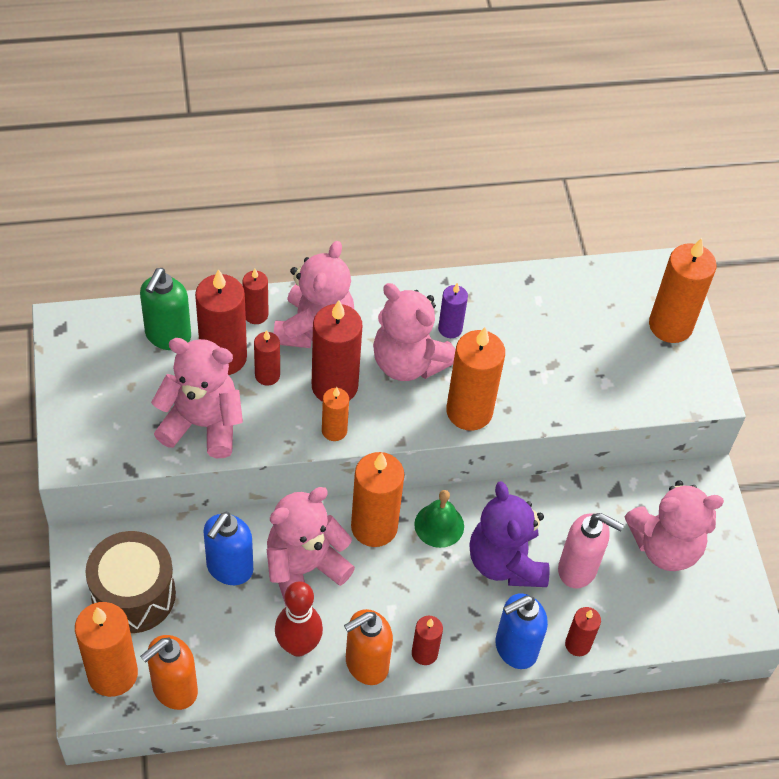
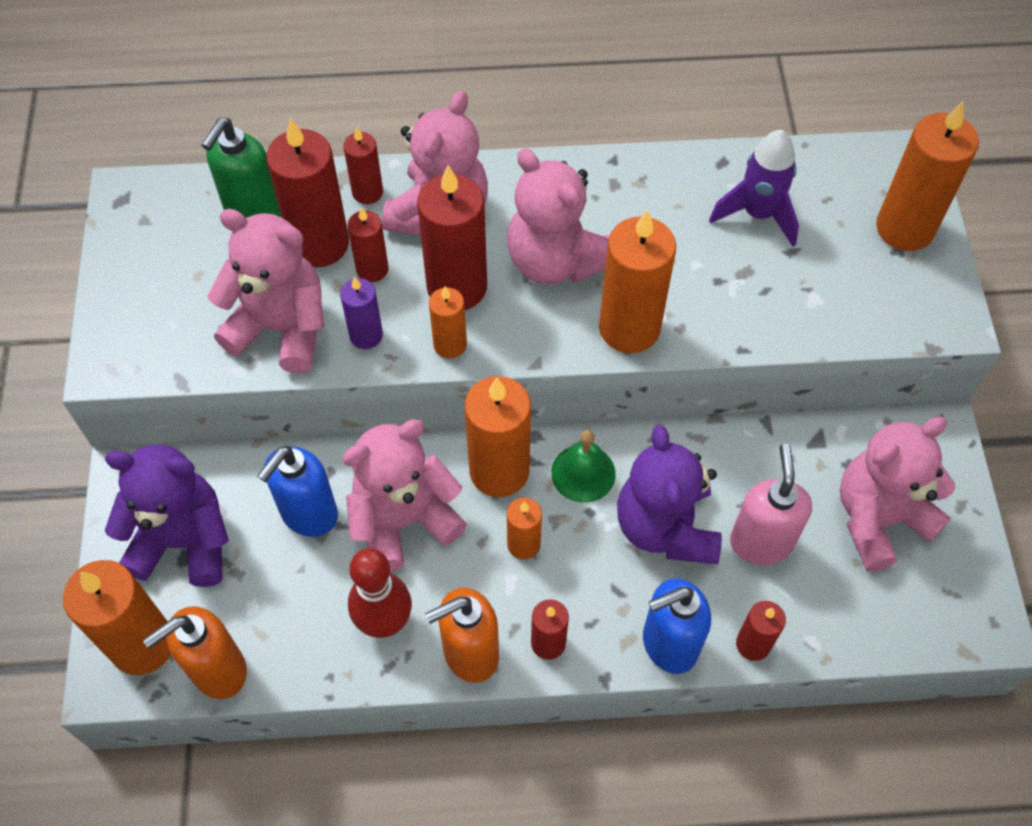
camera: 10 degrees right, 5 degrees up
(133, 594) = (184, 541): brown drum -> purple teddy bear
(398, 581) = (523, 544): none -> orange candle
(450, 328) = (614, 220): purple candle -> purple candle (366, 335)
(559, 319) = (758, 214): none -> purple rocket
(578, 569) = (760, 542): pink soap dispenser -> pink soap dispenser turned 120 degrees counterclockwise
(665, 546) = (879, 518): pink teddy bear -> pink teddy bear turned 150 degrees clockwise

